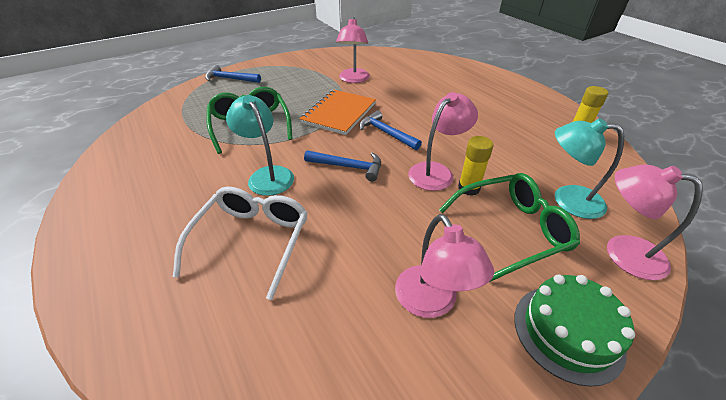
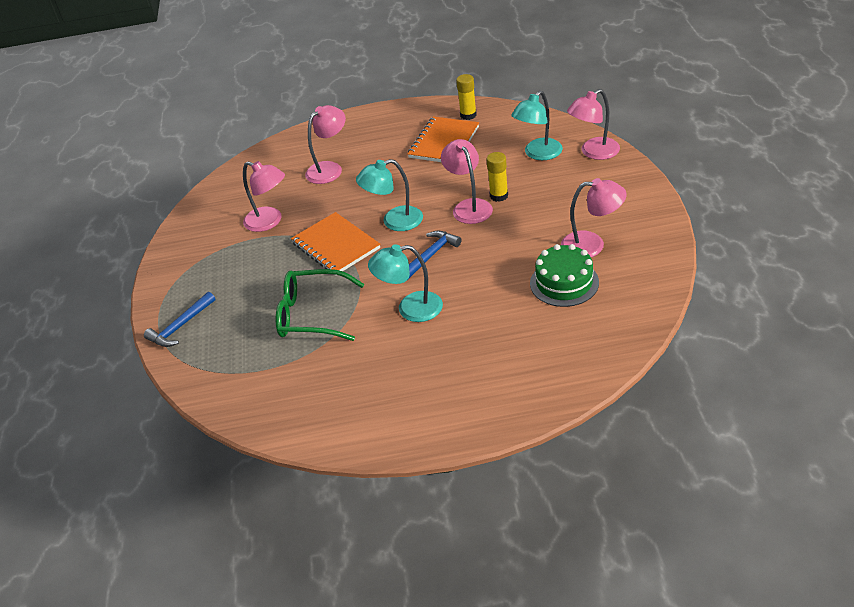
camera: 60 degrees left, 0 degrees up
(252, 240) = (491, 324): white glasses -> none
(386, 133) = (394, 221): blue hammer -> turquoise lamp
(433, 85) = (329, 169): none -> pink lamp
(511, 230) = (552, 190): green glasses -> none
(521, 130) = (444, 142): none -> orange notebook
(567, 332) = (635, 198): green cake -> green cake (564, 283)

